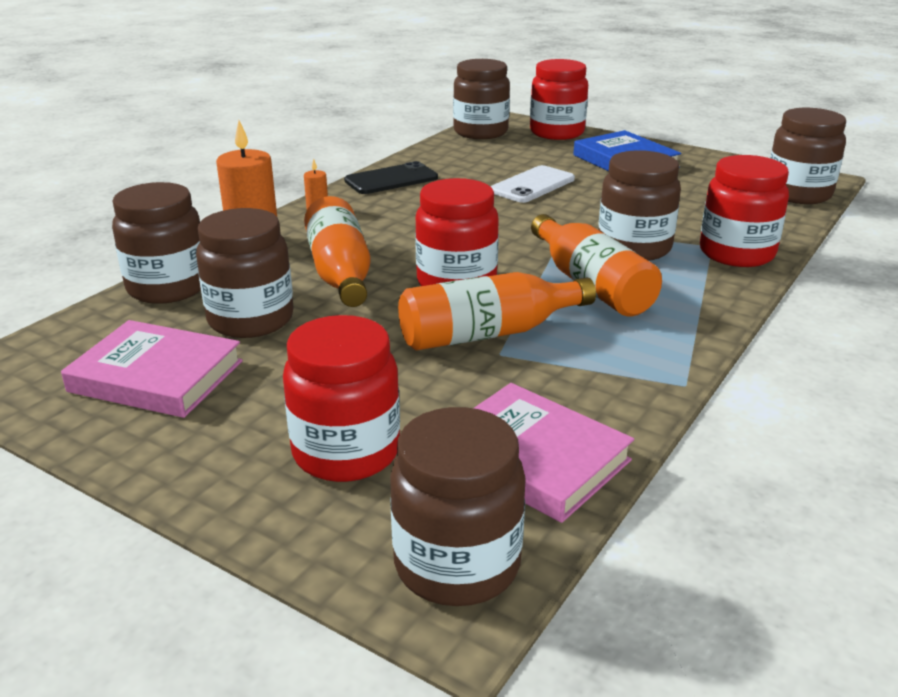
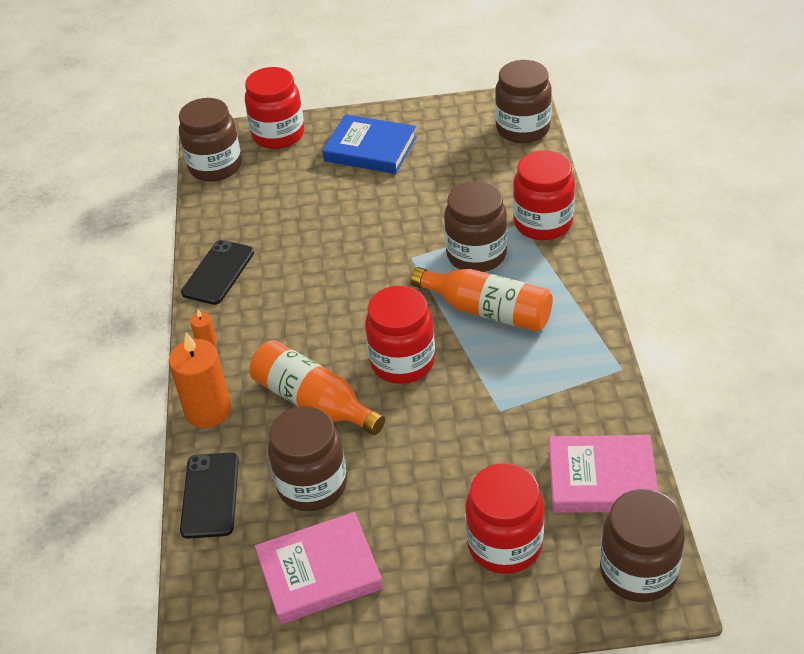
camera: 35 degrees left, 15 degrees up
(168, 287) = (210, 495): brown jar -> black phone
(488, 333) = (475, 397): orange bottle -> none
(532, 185) = (334, 219): white phone -> none

